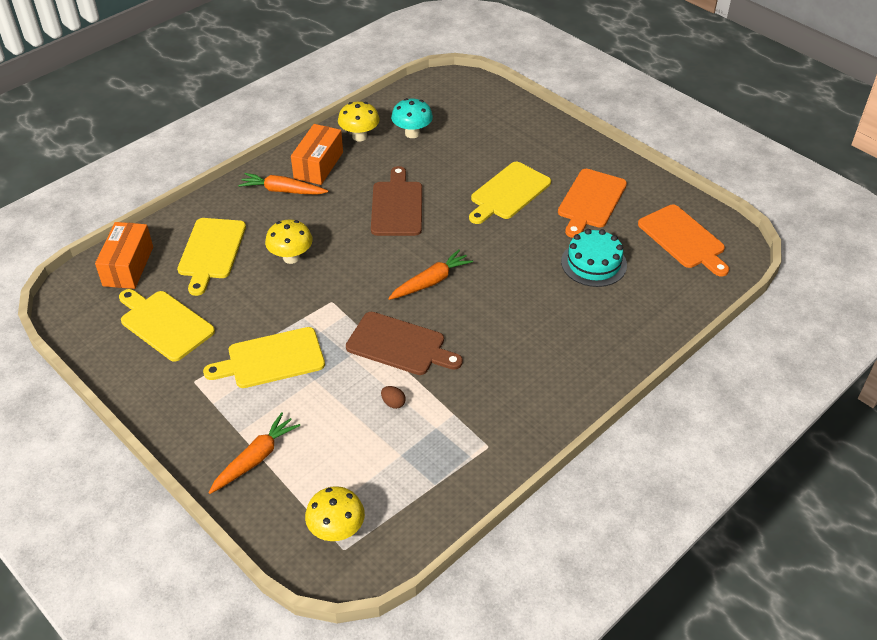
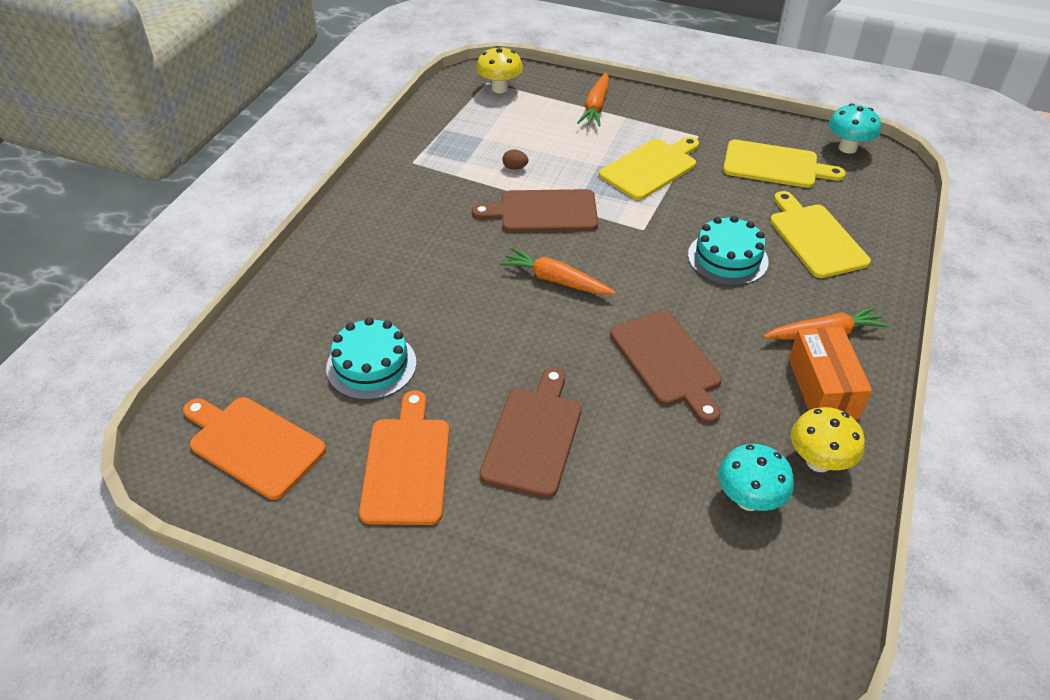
camera: 155 degrees right, 0 degrees up
(83, 320) = (847, 148): none -> turquoise mushroom
(128, 266) = (874, 199): orange box -> none
(291, 257) = (727, 258): yellow mushroom -> turquoise cake
(430, 282) = (556, 280): orange carrot -> orange carrot turned 90 degrees clockwise
(508, 192) = (534, 437): yellow cutting board -> brown cutting board

